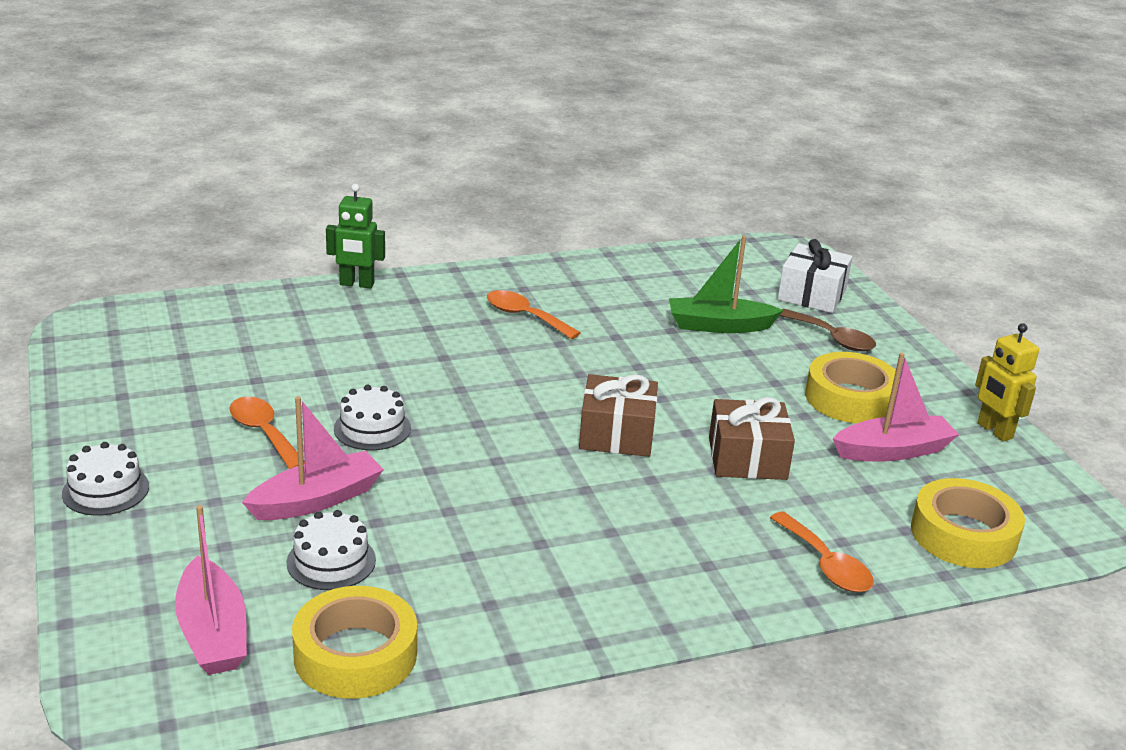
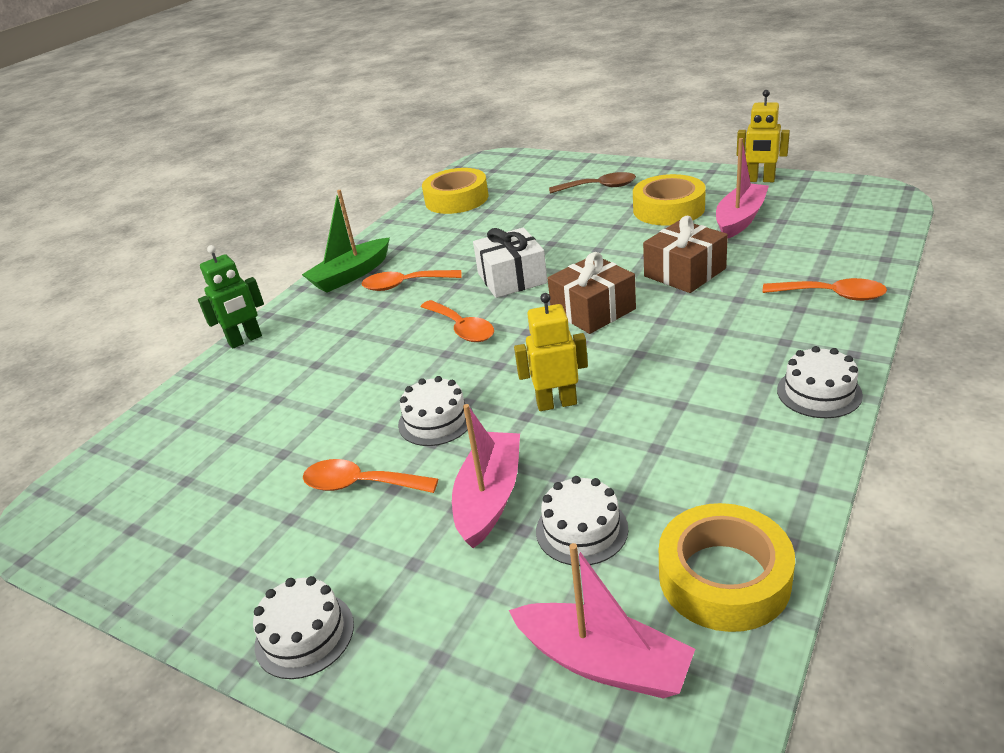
camera: 35 degrees left, 5 degrees up
(463, 477) = (556, 403): none -> yellow robot
(502, 378) = (462, 328): none -> orange spoon
(652, 615) = (819, 392): none -> white cake
(719, 326) = (529, 218): green boat -> green boat (351, 275)
(812, 294) = (545, 173): white gift -> white gift (512, 278)
(963, 535) = (851, 234): yellow tape -> yellow tape (456, 199)

